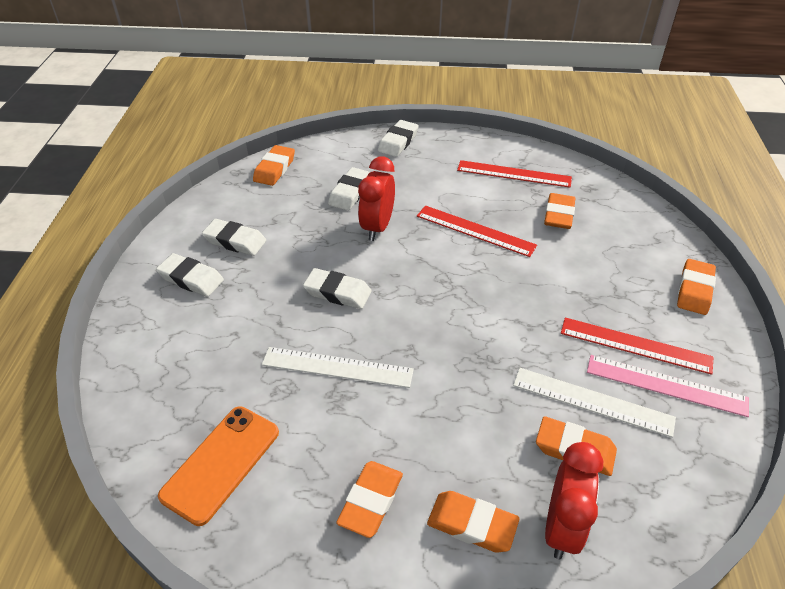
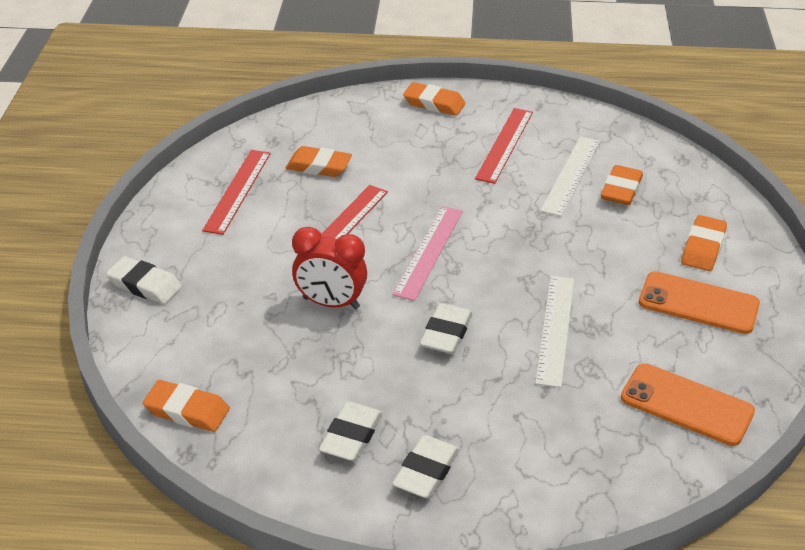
camera: 90 degrees left, 5 degrees down
(350, 193) = (257, 328): white eraser -> none
(370, 501) = (698, 303): orange eraser -> orange phone
(562, 527) = (692, 203): red clock -> none
(666, 385) = (547, 136): pink ruler -> pink ruler (428, 251)

